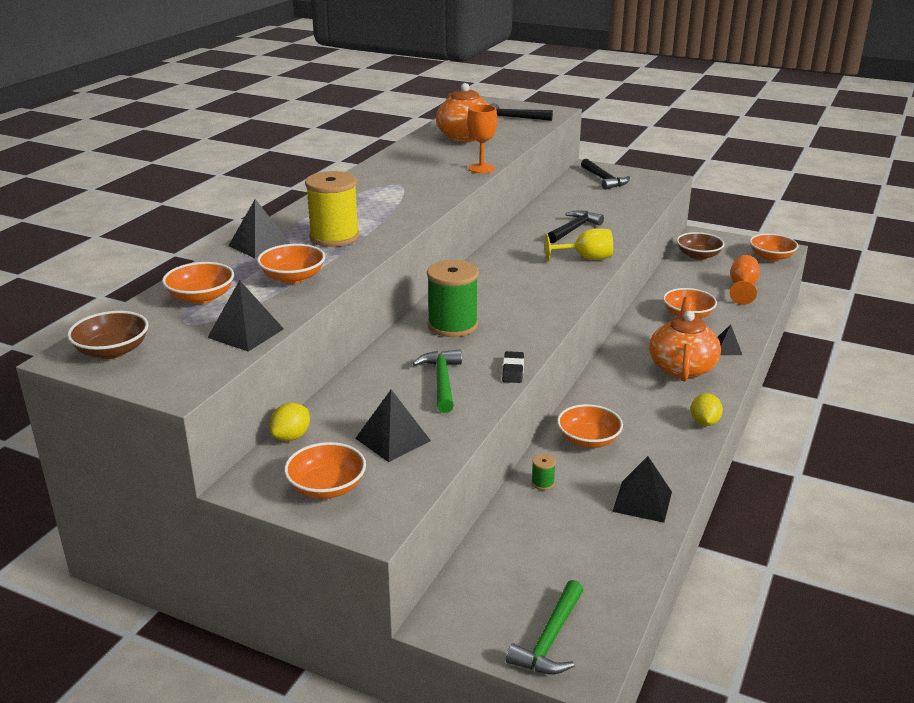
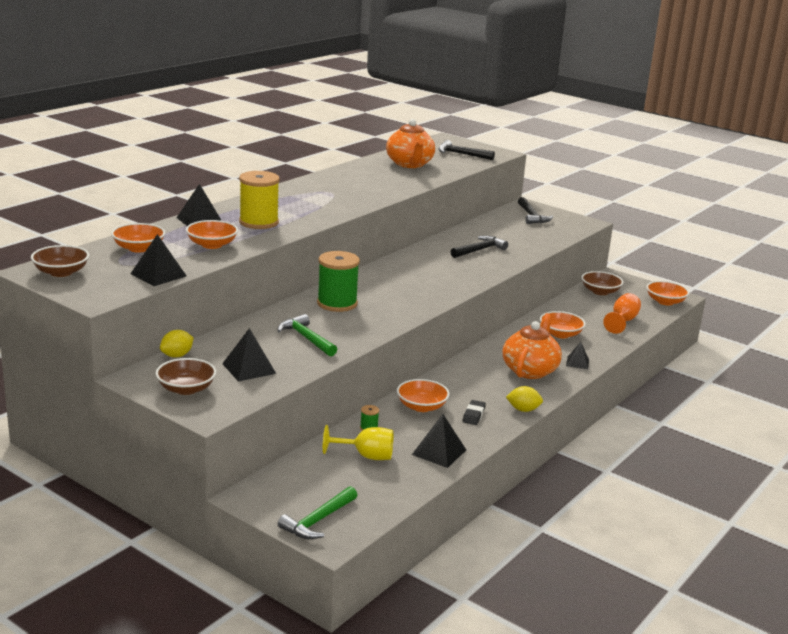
camera: 10 degrees right, 5 degrees down
(327, 487) = (186, 389): orange bowl -> brown bowl
(442, 381) = (306, 338): green hammer -> green hammer turned 45 degrees counterclockwise
(481, 168) = (406, 189): orange goblet -> none
(513, 370) = (365, 339): black eraser -> black eraser (473, 415)
(585, 258) = (474, 272): yellow goblet -> yellow goblet (366, 456)
(704, 422) = (523, 410): yellow lemon -> yellow lemon turned 75 degrees clockwise

